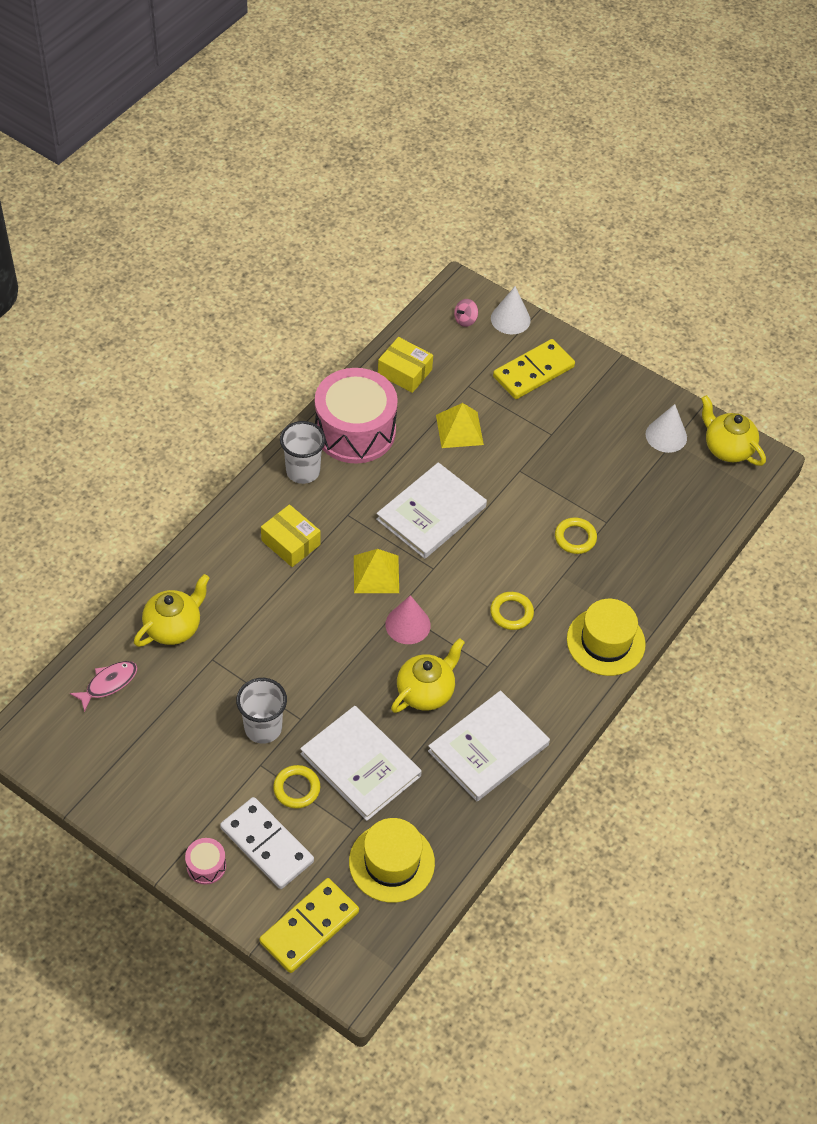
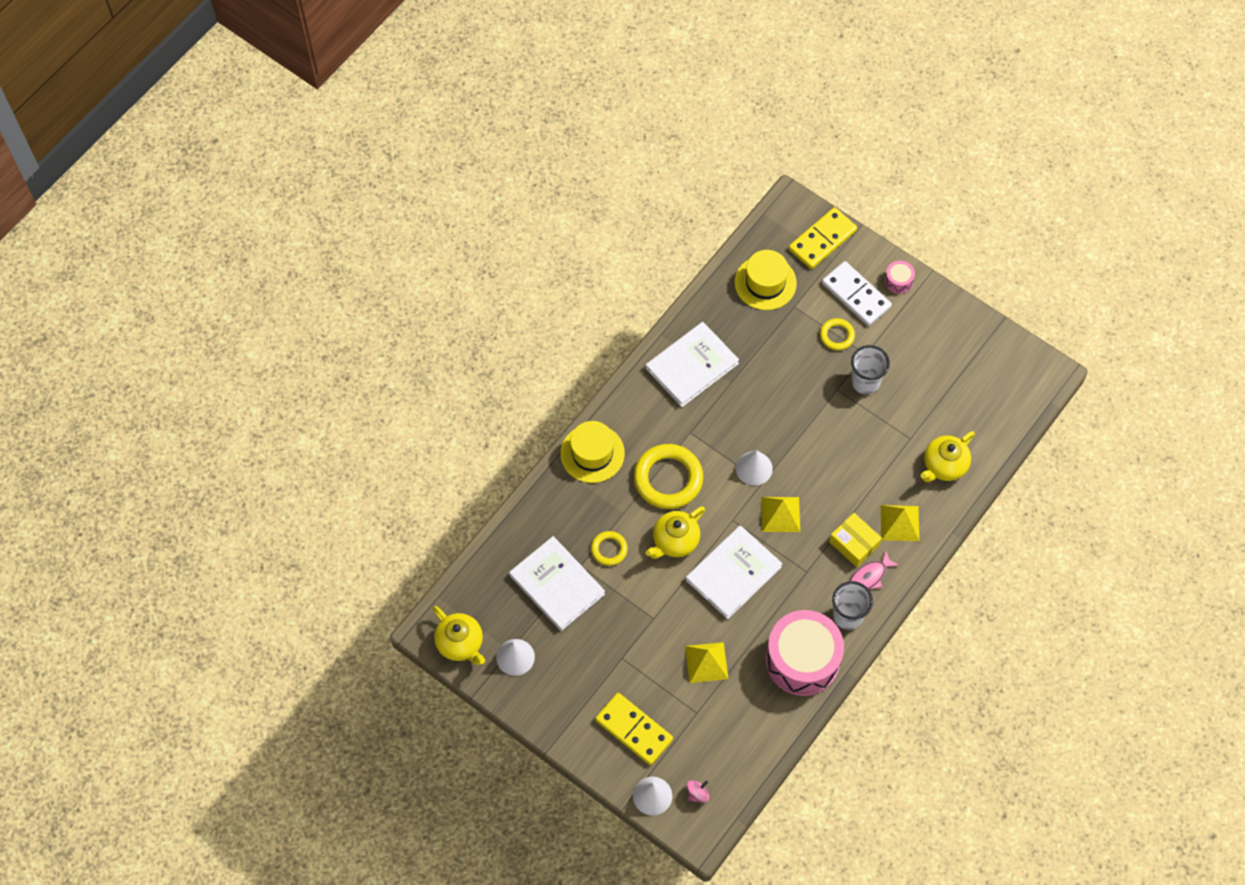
camera: 175 degrees left, 10 degrees up
(108, 683) = (989, 417): pink fish -> pink fish (869, 577)
(235, 564) = (899, 523): none -> yellow pyramid
(360, 765) = (789, 353): white book -> white book (557, 585)
(405, 372) = (757, 728): yellow box -> none
(408, 624) = (754, 468): pink cone -> white cone
(426, 691) = (739, 411): yellow teapot -> yellow teapot (675, 541)
(511, 613) = (668, 479): yellow ring -> yellow ring, size x1.92
(533, 372) = (634, 730): yellow domino -> yellow domino turned 75 degrees clockwise

